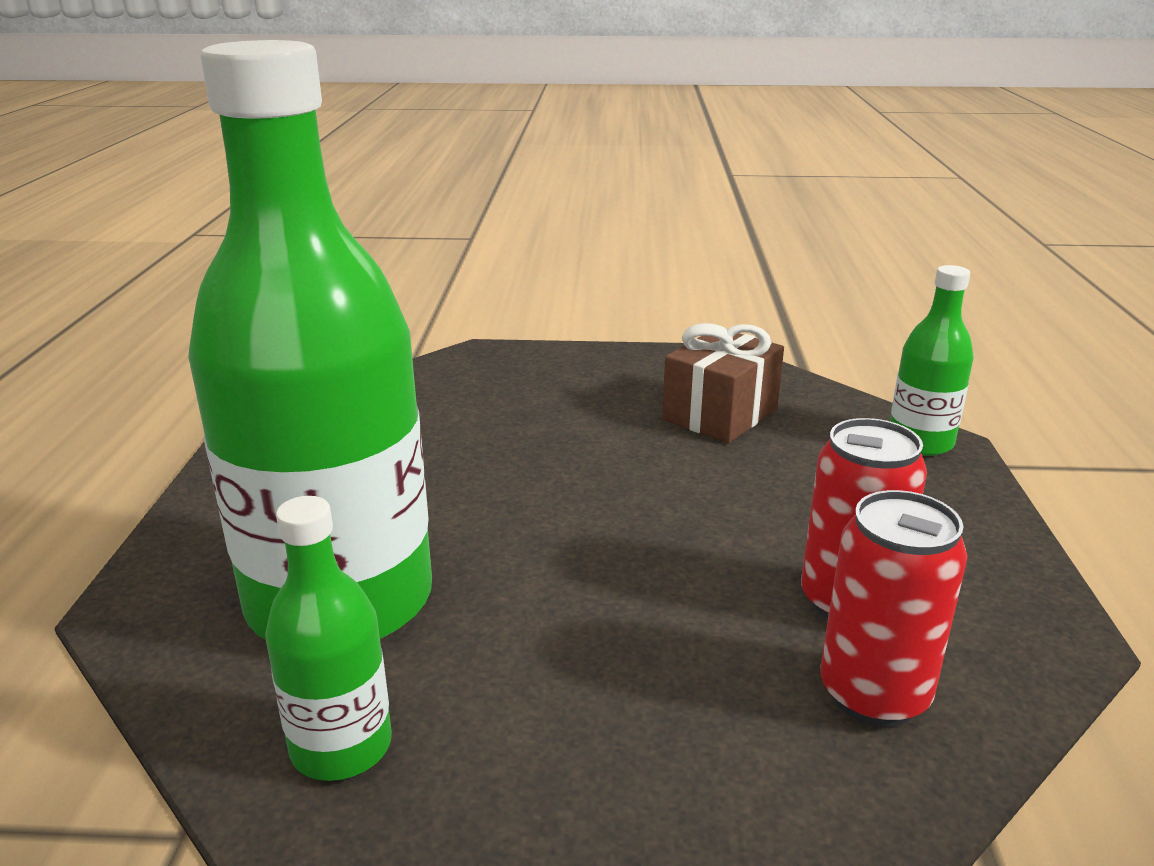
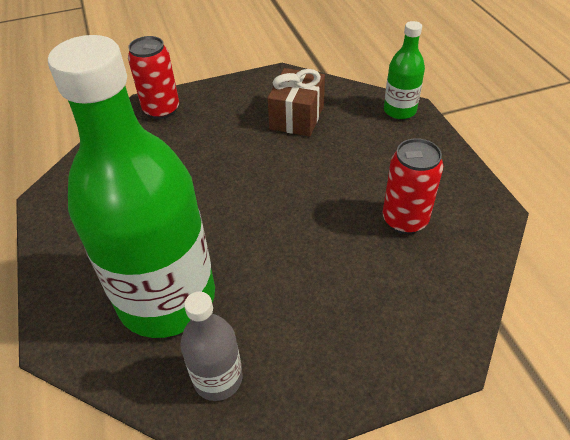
camera: 20 degrees left, 20 degrees up
(341, 746) = (218, 378): green bottle -> grey bottle
(873, 694) = (434, 267): red can -> red can (161, 110)

